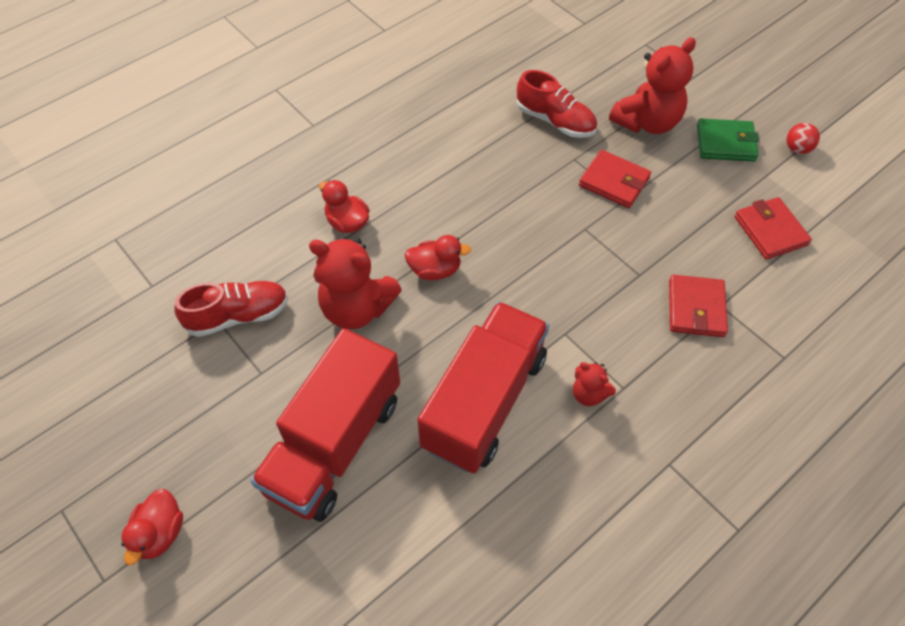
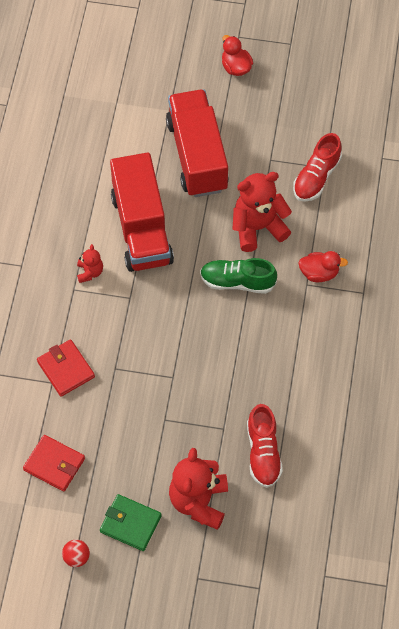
camera: 140 degrees right, 5 degrees up
(435, 270) = (237, 282): red duck -> green shoe
(555, 121) = (263, 453): red shoe -> red shoe turned 90 degrees counterclockwise
(589, 394) = (90, 272): red teddy bear -> red teddy bear turned 90 degrees clockwise
(614, 182) = (182, 429): red wallet -> none
(725, 143) = (130, 524): green wallet -> green wallet turned 60 degrees clockwise

